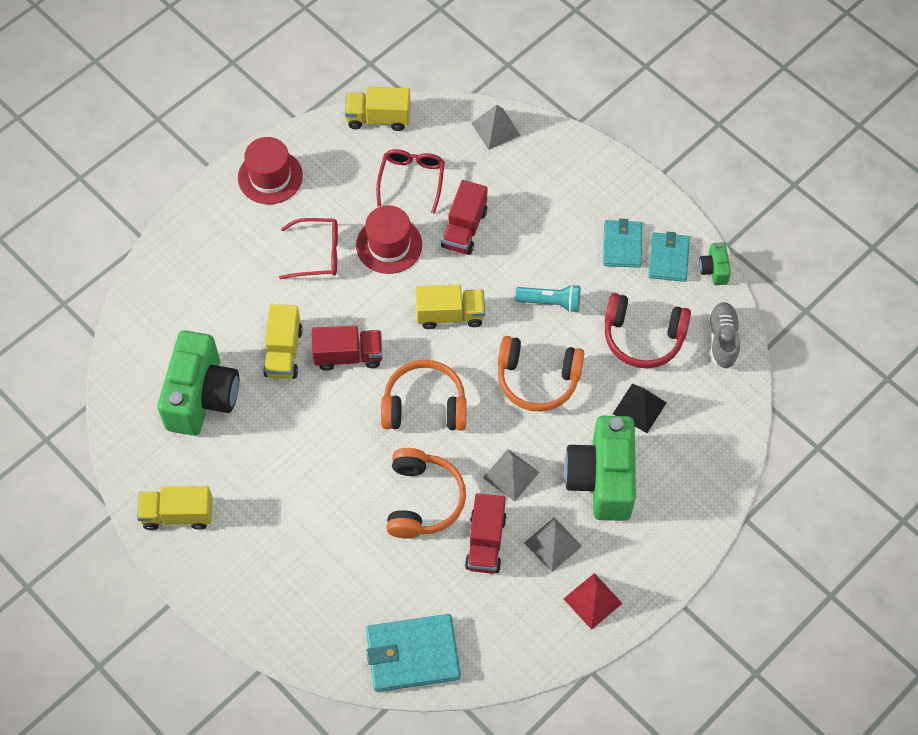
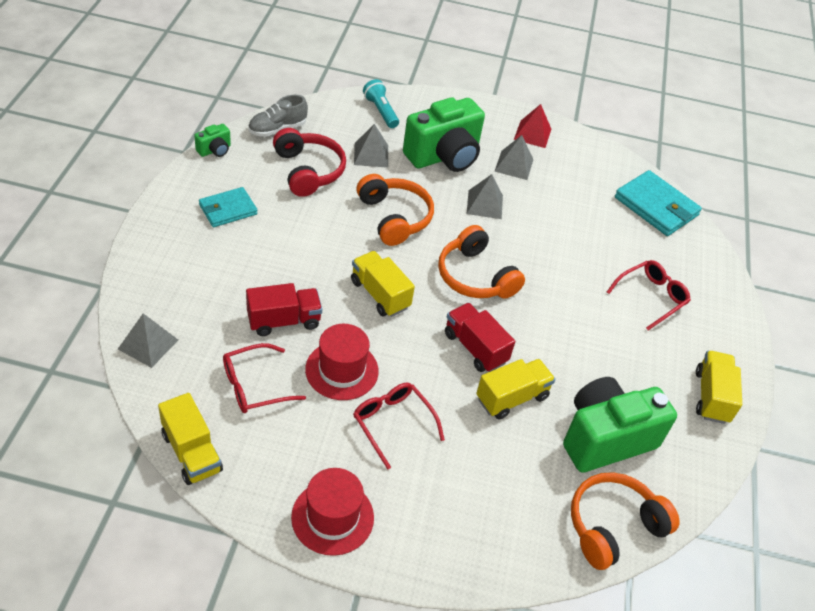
camera: 130 degrees left, 15 degrees down
(178, 514) = (711, 396): yellow truck -> yellow truck turned 135 degrees counterclockwise
(306, 549) = (651, 297): none -> red glasses
(422, 500) = (549, 245): orange headphones -> orange headphones (613, 526)
(486, 542) = (546, 199): red truck -> none
(550, 302) = (317, 234): turquoise flashlight -> turquoise flashlight (381, 111)
(639, 408) = (371, 155): black pyramid -> grey pyramid
(668, 258) = (222, 178): turquoise wallet -> none

